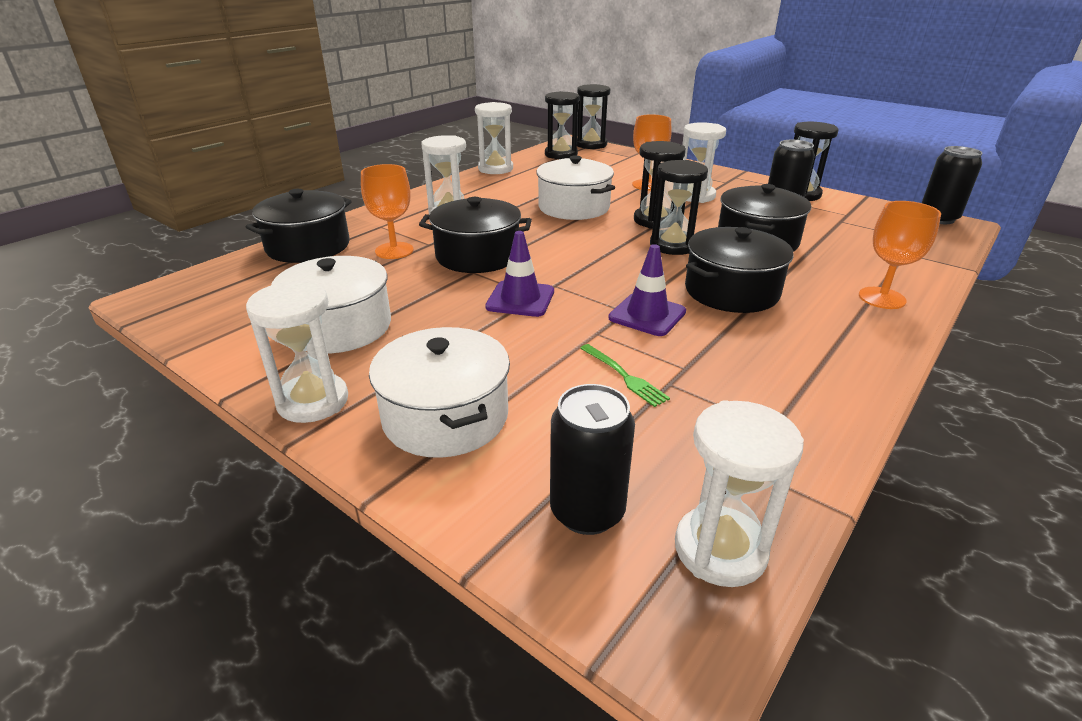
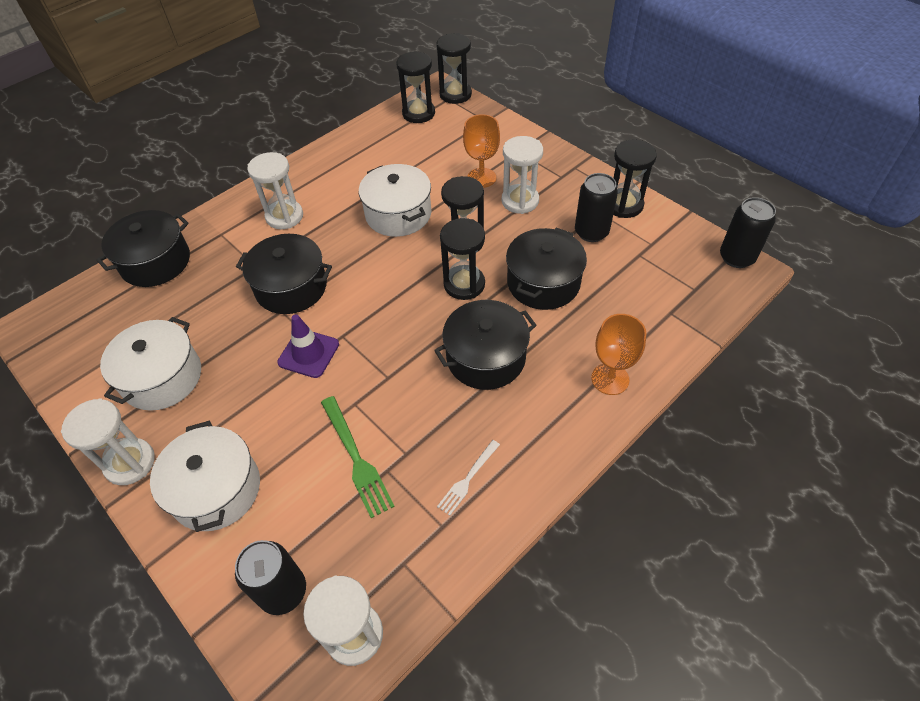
camera: 10 degrees right, 20 degrees up
(394, 251) = (224, 274): orange goblet -> none
(495, 169) = (347, 138): white hourglass -> none
(625, 377) = (357, 459): green fork -> green fork, size x1.60
(647, 315) = (402, 384): purple traffic cone -> none
(777, 384) = (467, 479): none -> white fork

